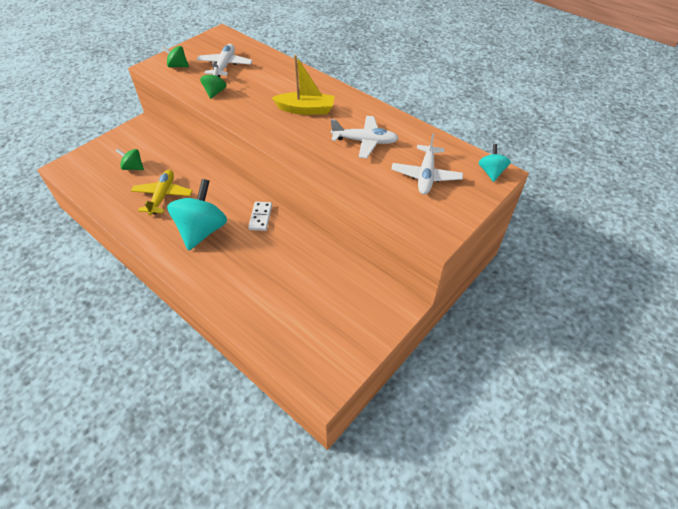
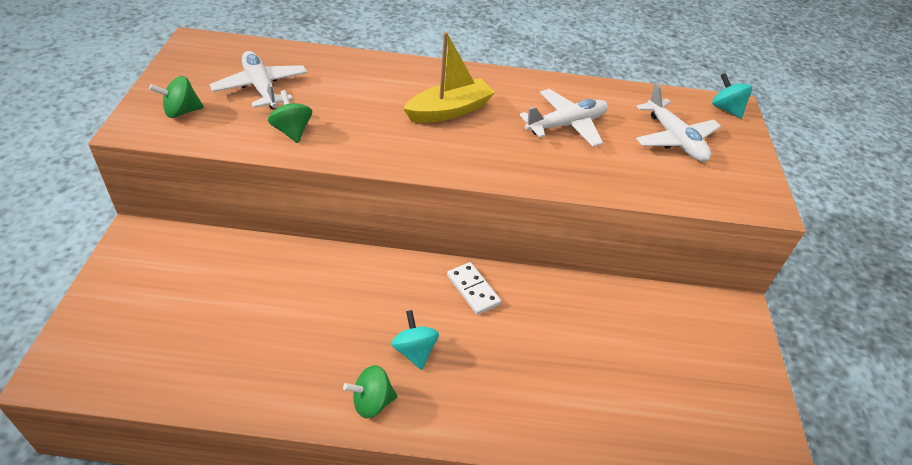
camera: 40 degrees left, 5 degrees down
(133, 167) = (196, 310): green spinning top -> green spinning top (372, 402)
(163, 196) = (297, 330): yellow plane -> none
(202, 231) = (414, 351): turquoise spinning top -> turquoise spinning top, size x0.49

